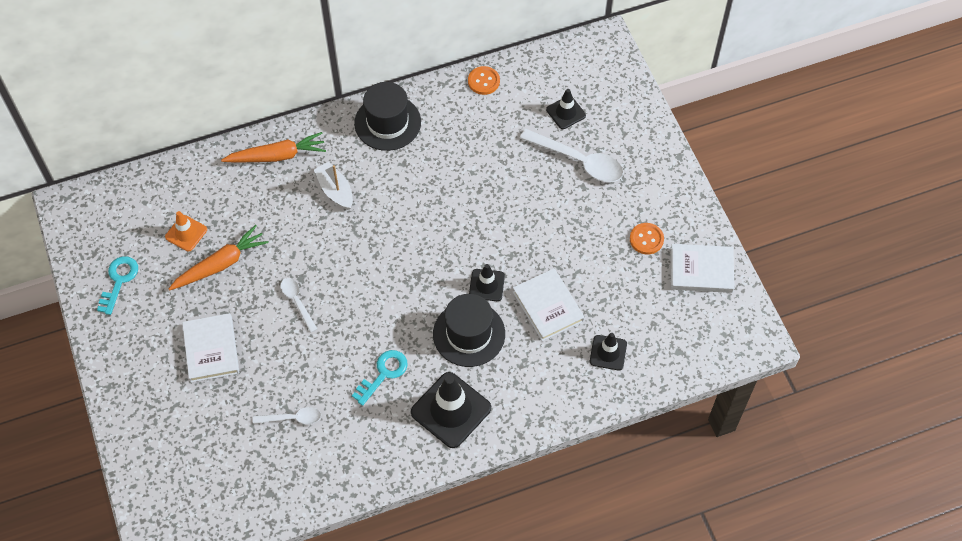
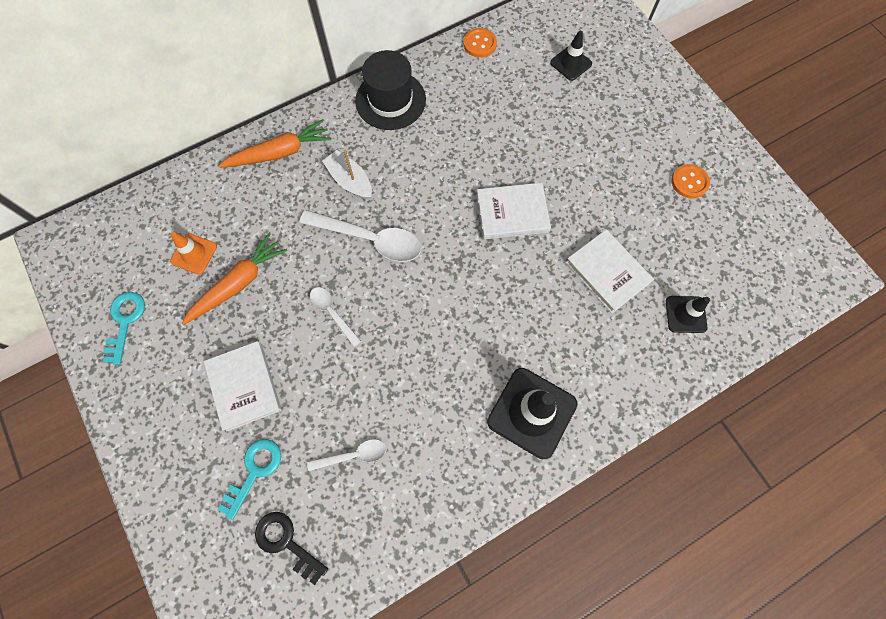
camera: 10 degrees left, 10 degrees up
(225, 474) = (286, 542): none -> black key
(383, 374) = (446, 382): turquoise key -> turquoise key (254, 471)
(469, 334) = (530, 318): black hat -> none
(486, 285) = (536, 259): black traffic cone -> none
(579, 161) = (597, 111): white spoon -> white spoon (370, 239)
(701, 270) = (755, 206): white book -> white book (512, 213)

